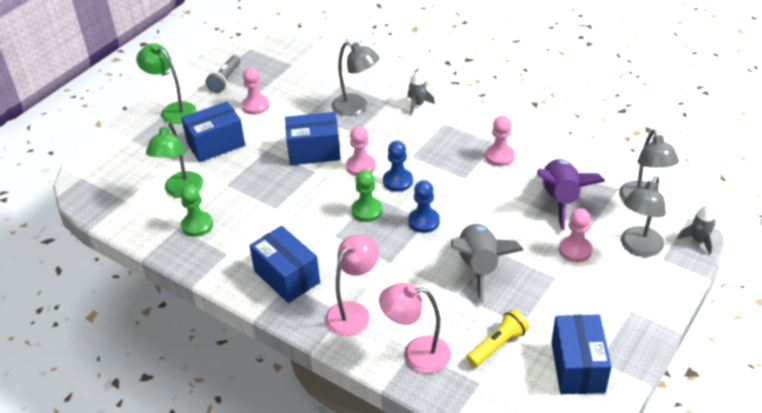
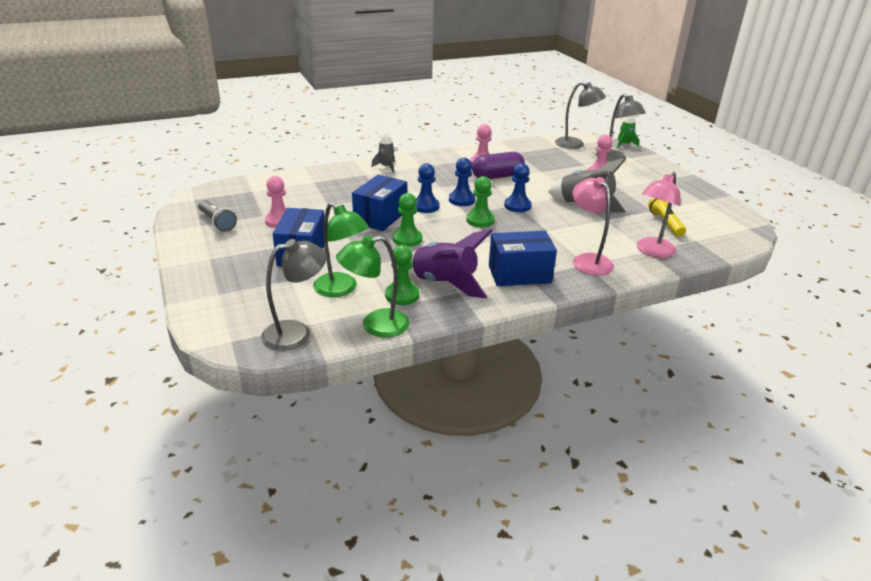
camera: 60 degrees left, 10 degrees down
(173, 110) = (214, 259): green lamp -> green lamp (375, 325)
(289, 185) = (407, 239): none -> green pawn
(356, 107) = (352, 186): grey lamp -> grey lamp (296, 333)
(361, 166) = (425, 206): pink pawn -> blue pawn
(478, 180) = (497, 176): none -> purple capsule
(560, 200) = (548, 162): purple rocket -> purple rocket (444, 283)
(577, 367) = (703, 207): blue box -> none
(698, 240) = (624, 145): grey rocket -> green rocket

